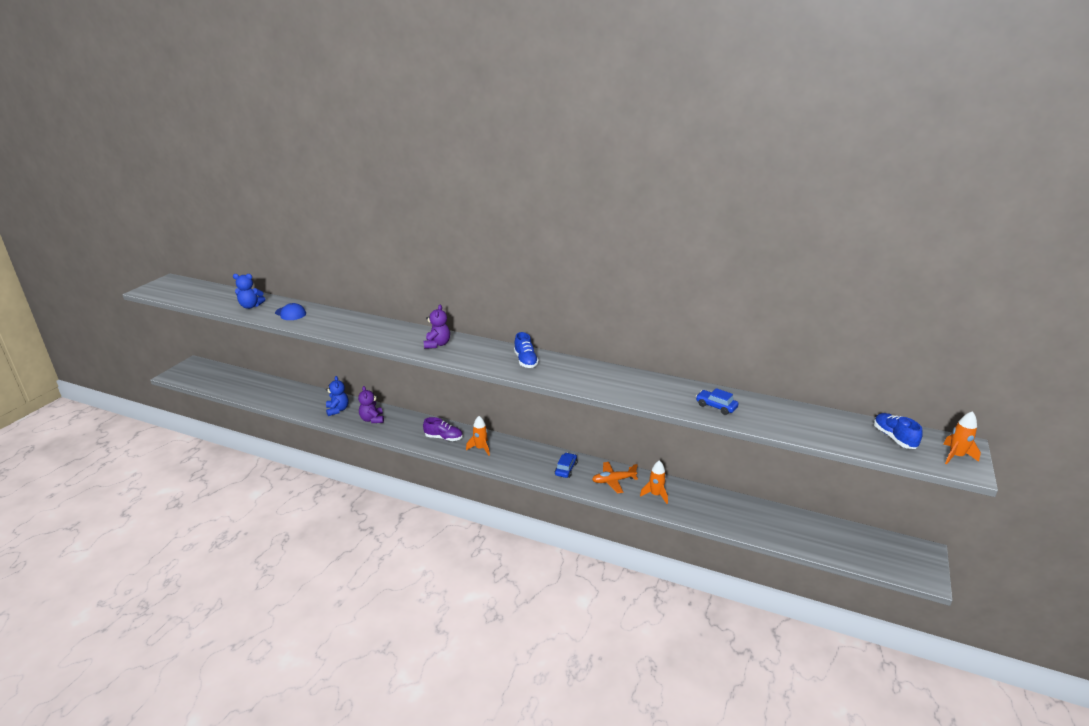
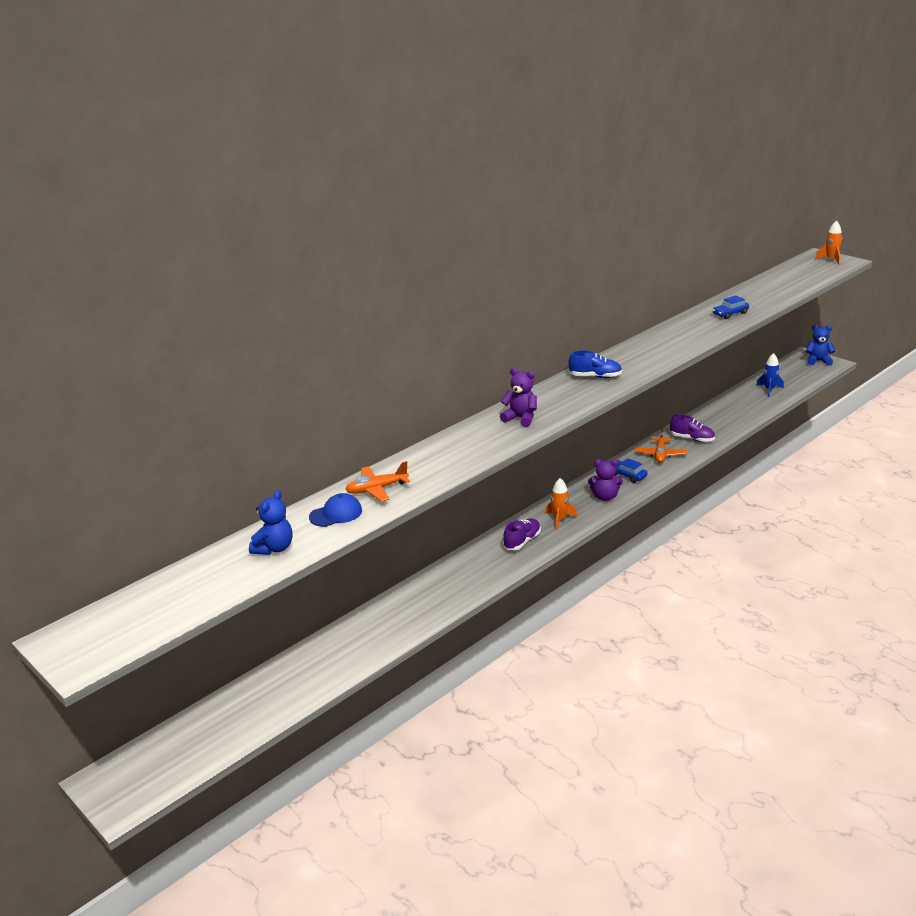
camera: 65 degrees left, 0 degrees up
(322, 318) = (377, 489): none -> orange plane
(337, 410) = (395, 619): blue teddy bear -> blue teddy bear (818, 361)
(372, 419) = (442, 591): purple teddy bear -> purple teddy bear (605, 497)
(655, 495) = (692, 439): orange rocket -> purple shoe
(804, 532) = (769, 390): none -> blue rocket
(894, 438) = (801, 270): blue shoe -> none

